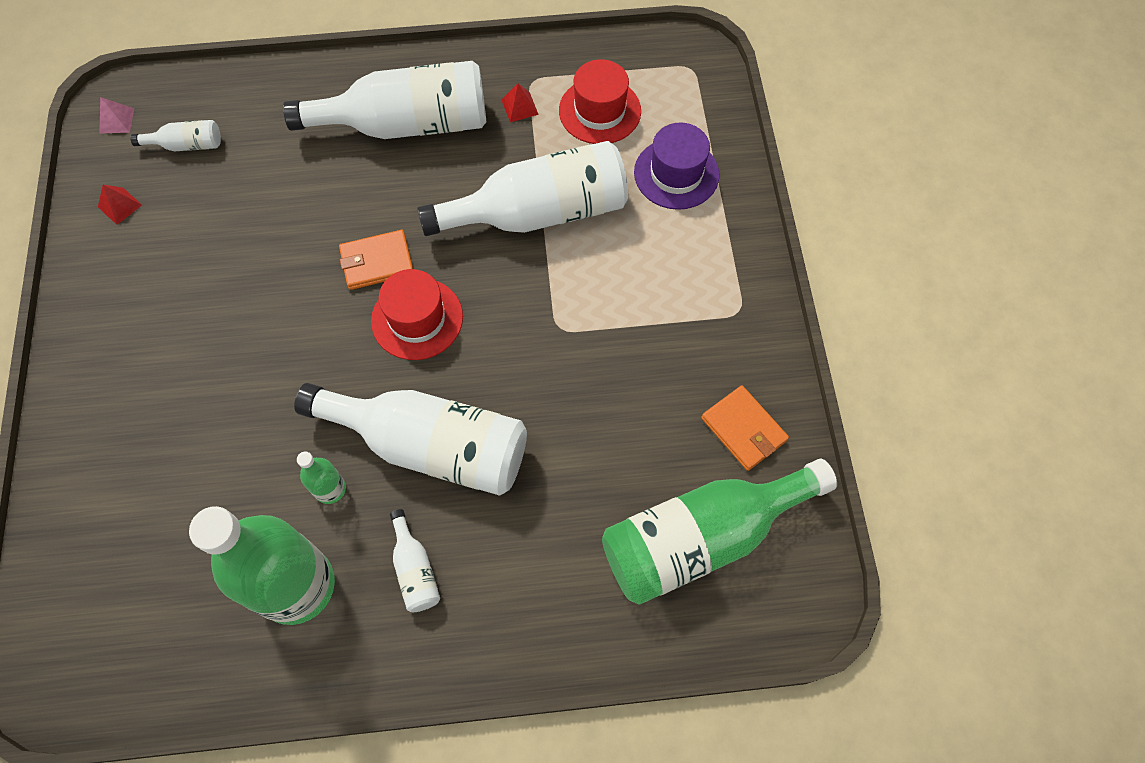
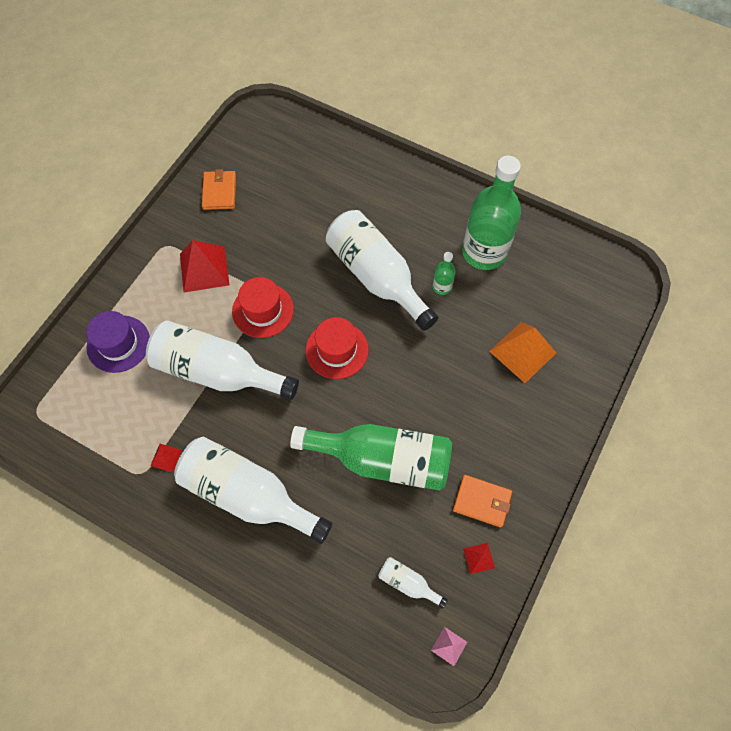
camera: 145 degrees left, 0 degrees up
(168, 464) = (522, 352): none -> orange pyramid
(377, 262) = (336, 401): orange wallet -> orange wallet (482, 501)
(415, 569) = (422, 226): white bottle -> none
(599, 111) = (120, 419): red hat -> red hat (263, 310)
(662, 313) = (204, 269): none -> red pyramid
(701, 537) = (281, 162): green bottle -> green bottle (382, 460)

